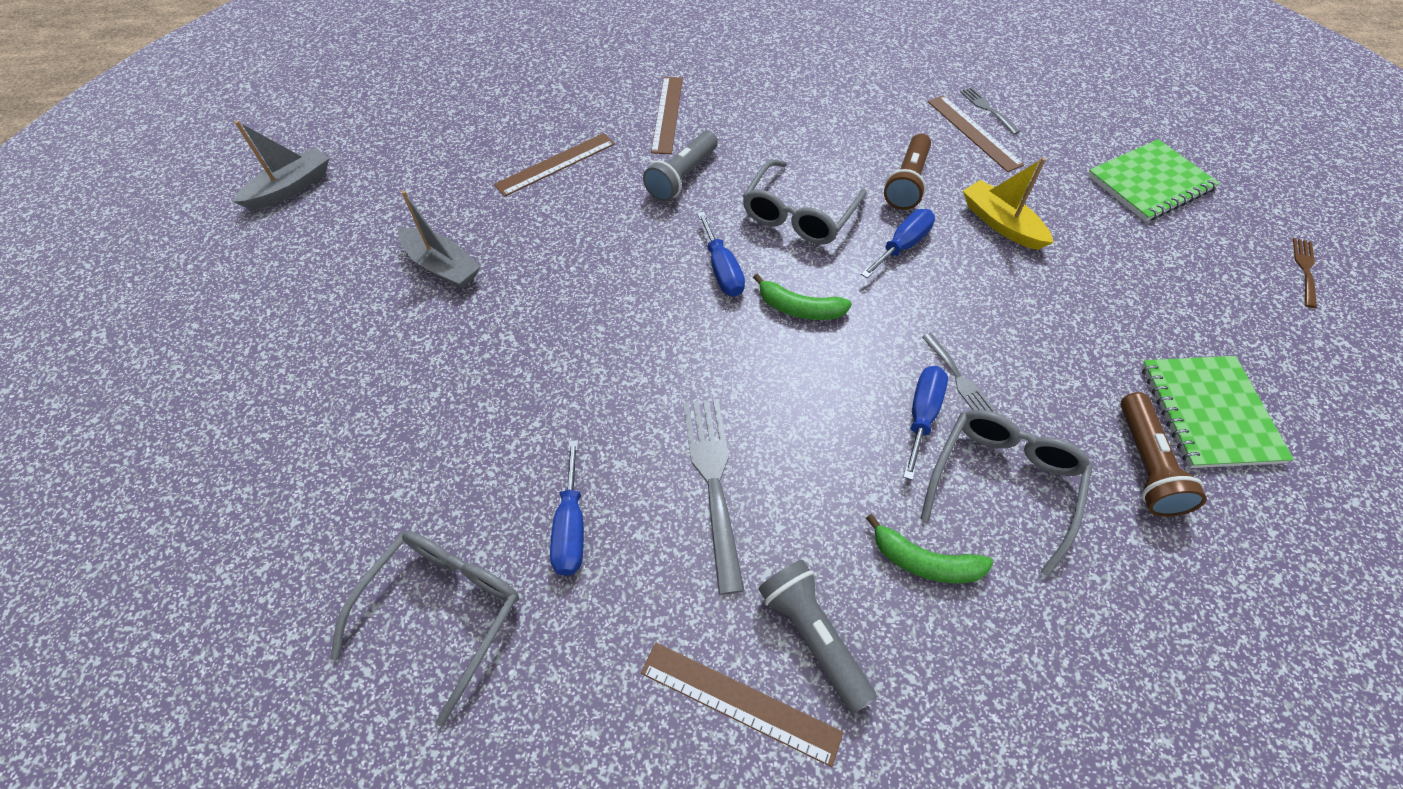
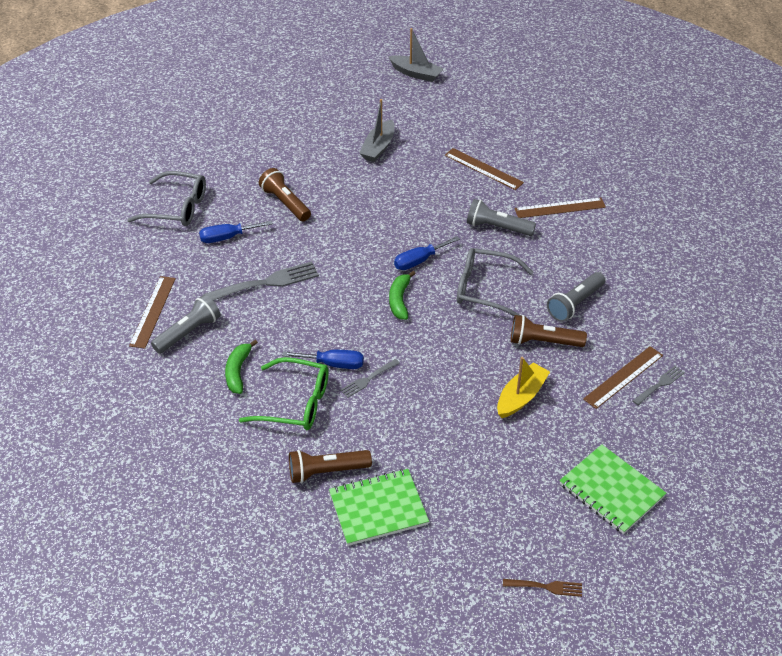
camera: 75 degrees right, 10 degrees down
(517, 417) = (285, 203): none -> brown flashlight
(845, 142) = (575, 304): none -> grey flashlight
(902, 245) = (476, 344): blue screwdriver -> none
(1003, 483) = (296, 403): grey glasses -> green glasses

